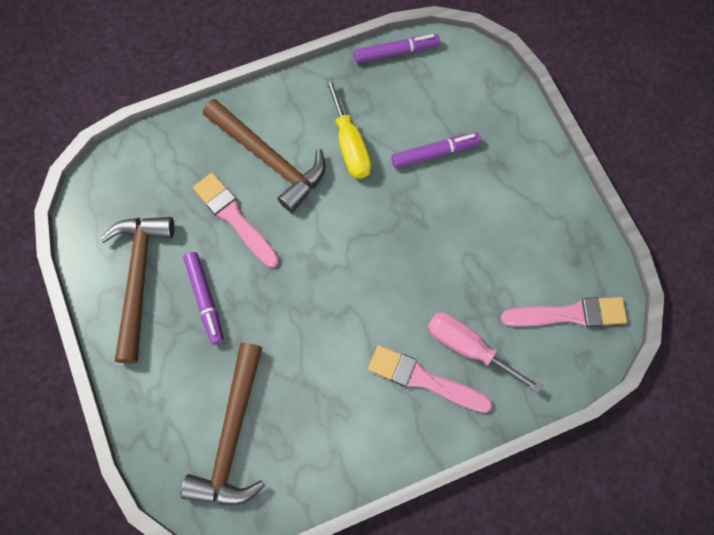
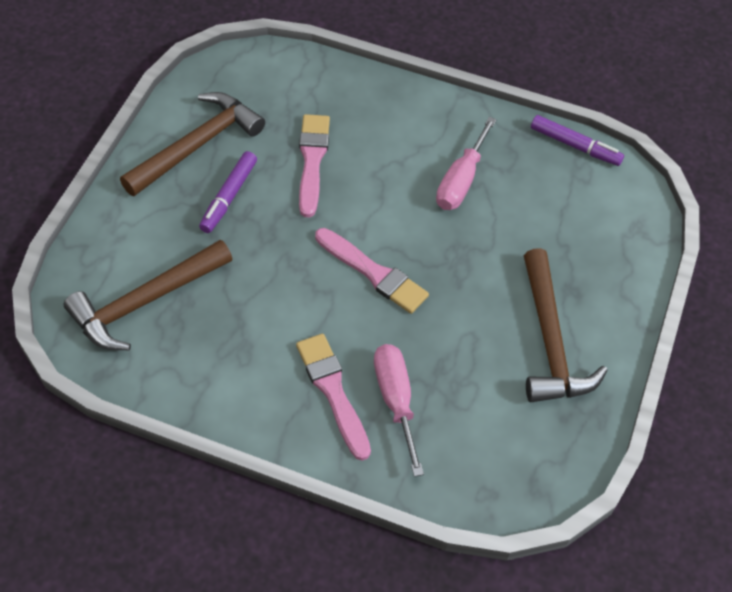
camera: 40 degrees right, 15 degrees down
(269, 159) = (384, 142): brown hammer -> brown hammer (550, 341)
(350, 144) = (461, 181): yellow screwdriver -> pink screwdriver
(435, 153) = (527, 241): purple marker -> none
(569, 314) = (512, 451): pink brush -> pink brush (373, 273)

